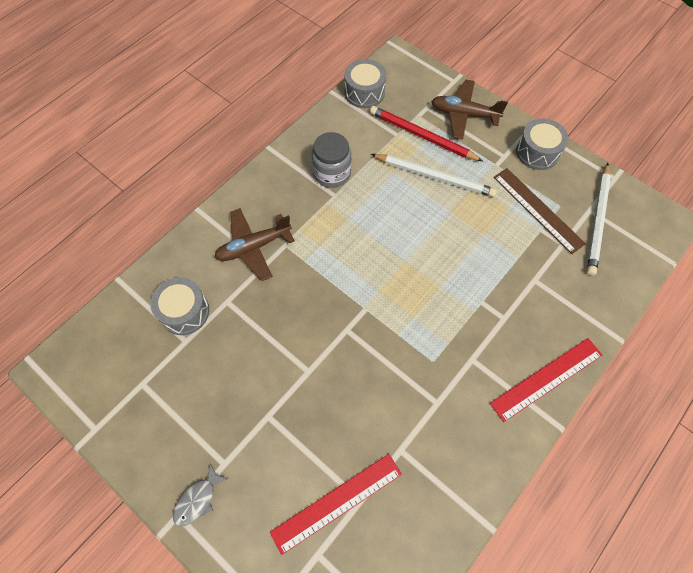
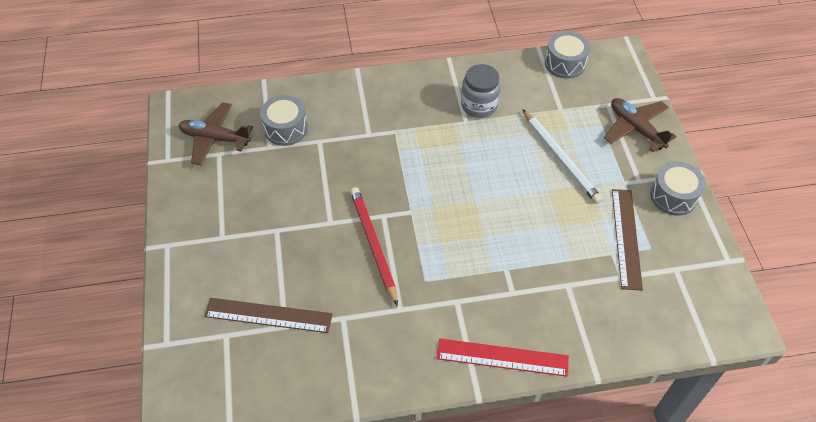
camera: 40 degrees right, 10 degrees down
(198, 499) = (187, 245): grey fish -> none
(253, 247) = (371, 118): brown plane -> brown plane (215, 138)
(337, 502) = (268, 315): red ruler -> brown ruler
(422, 136) = (581, 123): red pencil -> red pencil (373, 244)
(597, 221) = (674, 281): white pencil -> none

